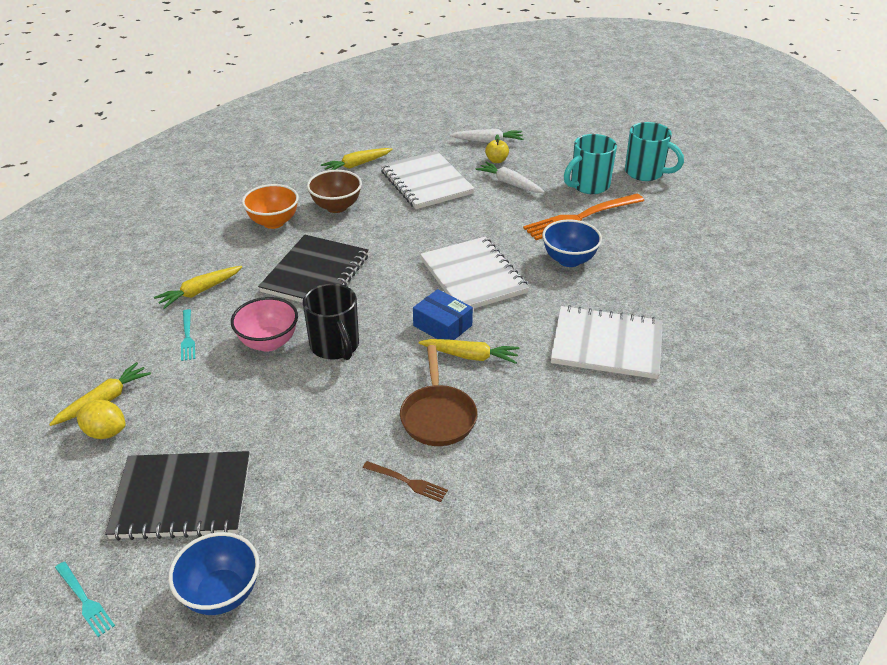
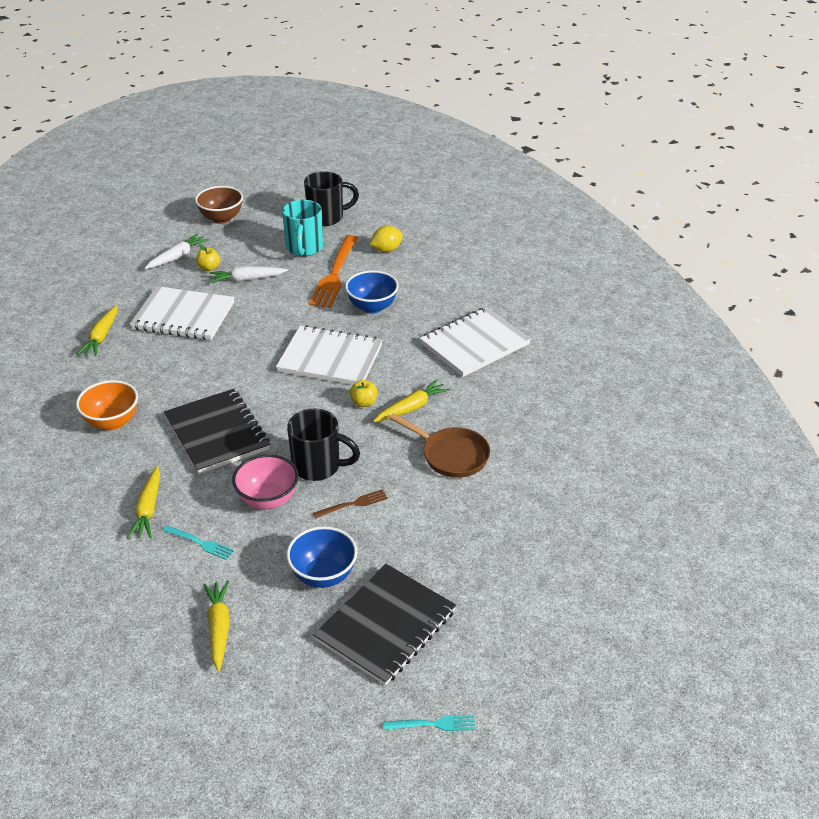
camera: 50 degrees left, 0 degrees up
(105, 432) = (260, 642): yellow lemon -> yellow lemon (386, 250)
(221, 593) = (500, 644): blue bowl -> blue bowl (323, 575)
(336, 207) = (144, 378): brown bowl -> brown bowl (221, 218)
(407, 482) = (495, 502): brown fork -> brown fork (353, 504)
(442, 325) = (364, 402): blue box -> yellow apple
(645, 173) = (327, 217): turquoise mug -> black mug

